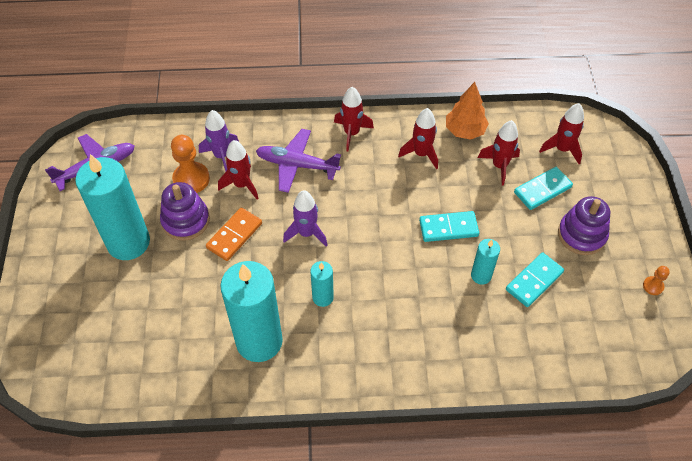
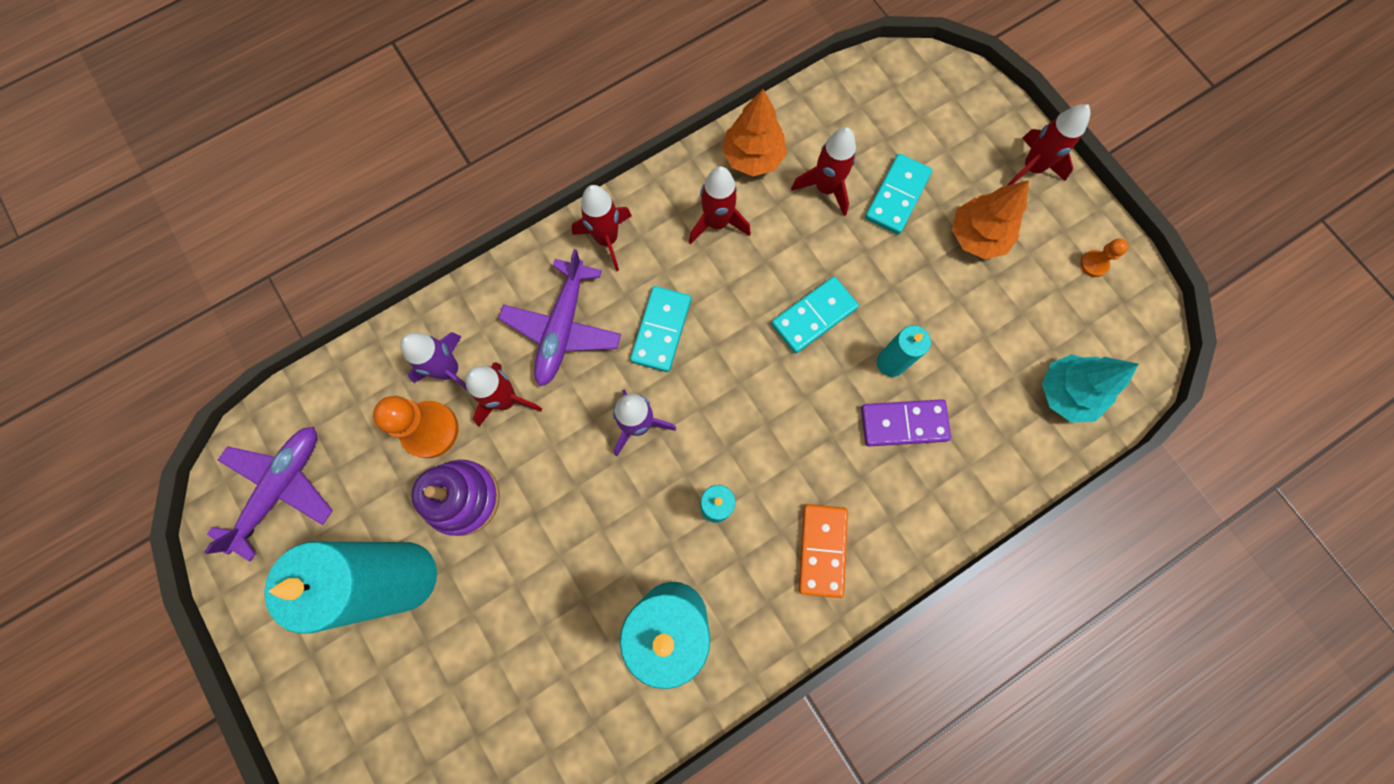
camera: 30 degrees left, 20 degrees up
(234, 235) = (545, 483): orange domino -> orange domino (822, 550)
(297, 165) = (562, 328): purple plane -> purple plane turned 60 degrees counterclockwise
(468, 312) = (904, 423): none -> purple domino
(534, 281) = (957, 334): turquoise domino -> turquoise domino (661, 330)
(562, 149) = (888, 122): red rocket -> red rocket (1031, 168)
(581, 235) = (977, 236): purple stacking toy -> orange tree
(588, 349) = (1066, 393): none -> turquoise tree

